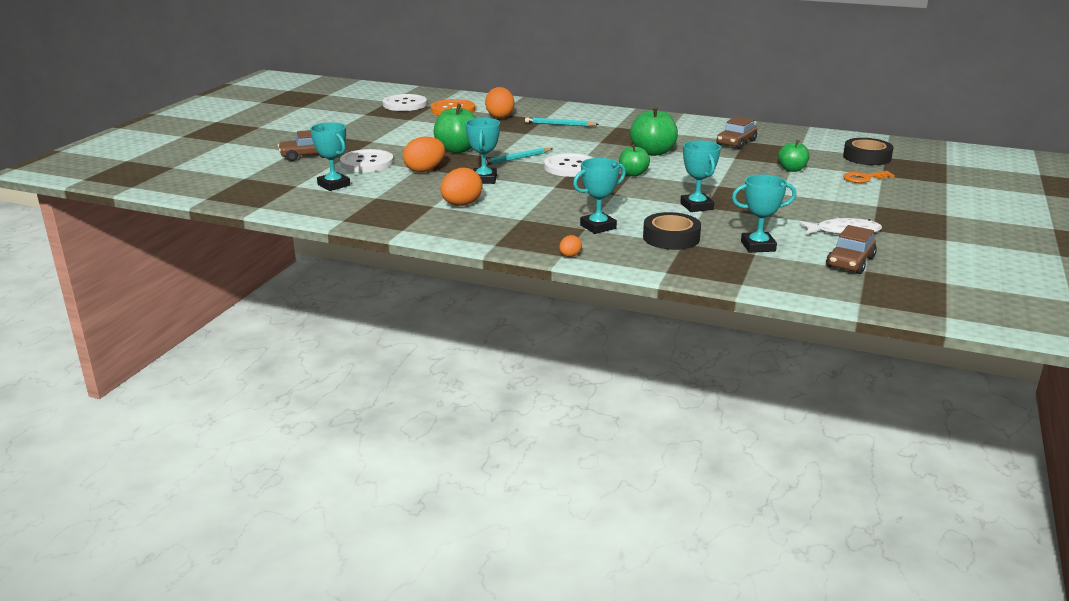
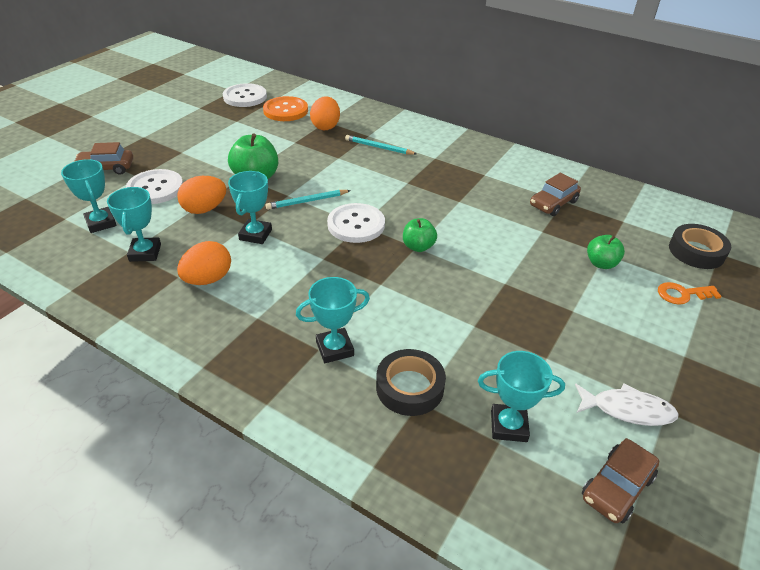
camera: 10 degrees right, 15 degrees up
(570, 256) = (275, 407): orange egg -> none
(653, 152) = (456, 209): green apple -> none
(696, 206) = (465, 323): turquoise trophy -> turquoise trophy (145, 253)

